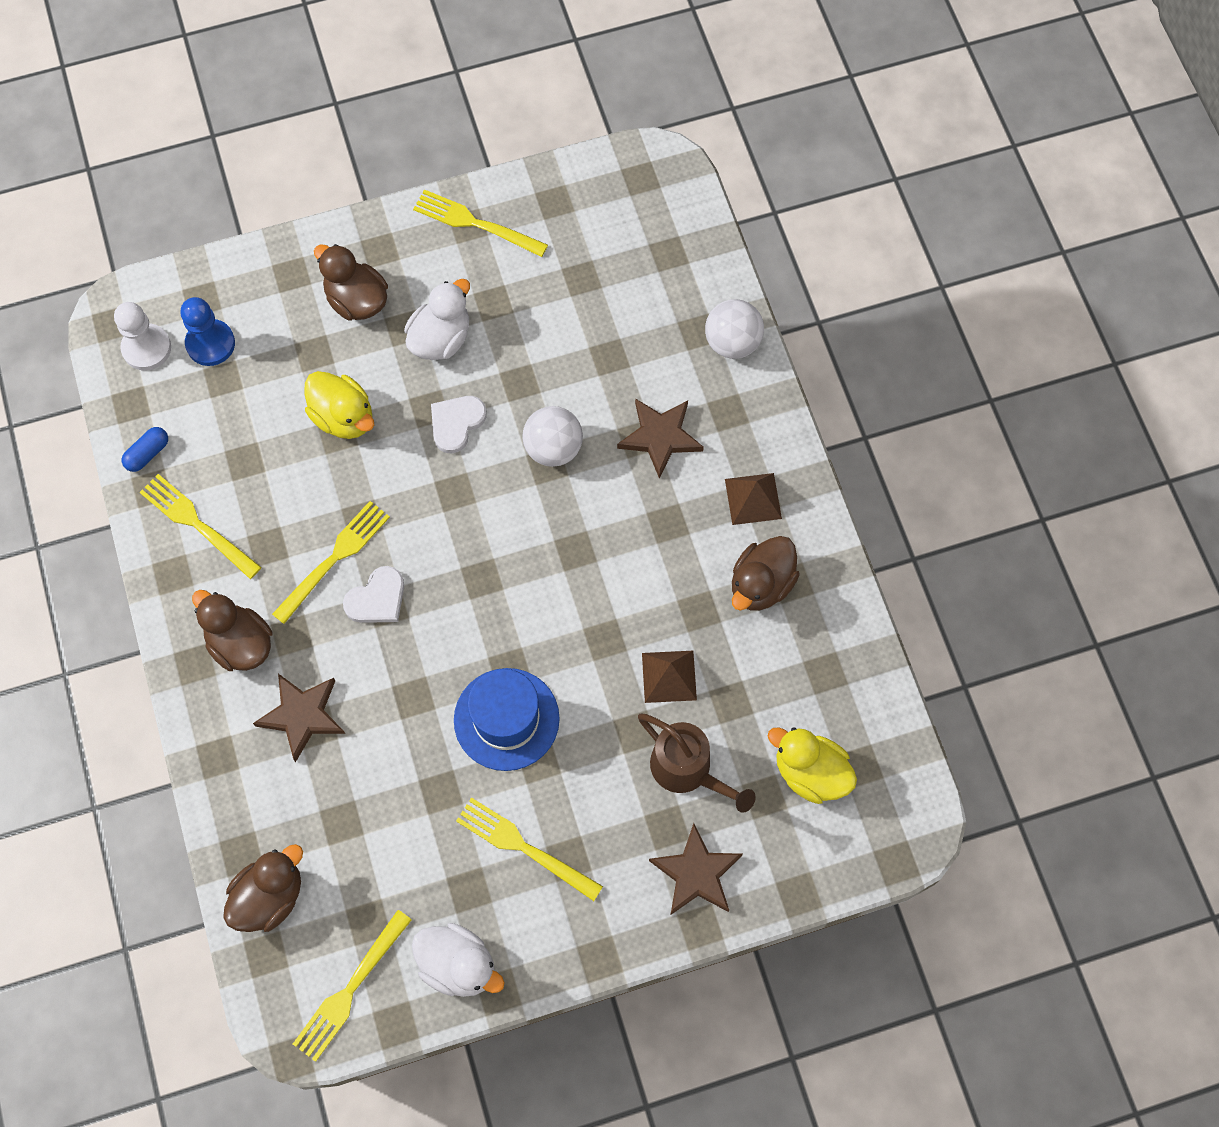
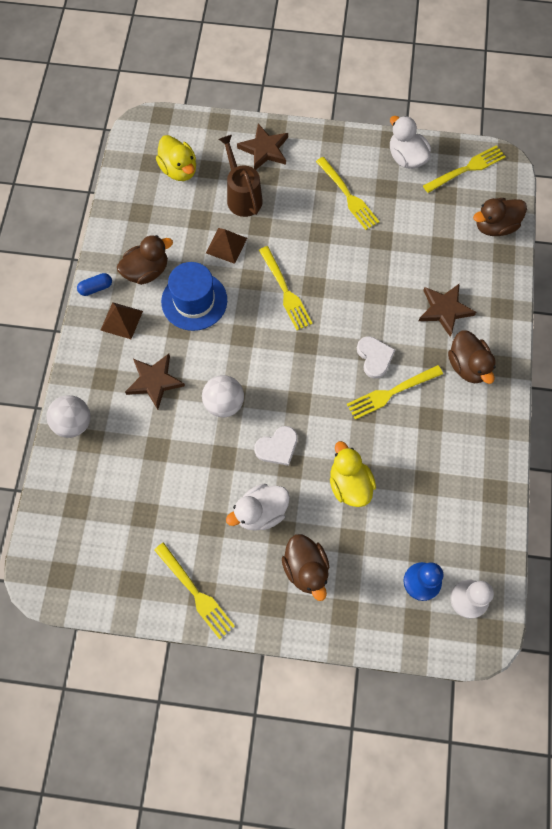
camera: 155 degrees left, 0 degrees up
(148, 454) = (490, 516): blue capsule -> blue capsule (96, 288)
(197, 524) = (471, 452): yellow fork -> yellow fork (285, 291)
(377, 599) = (374, 357): white heart -> white heart turned 90 degrees clockwise
(506, 719) = (328, 260): blue hat -> blue hat (194, 301)

